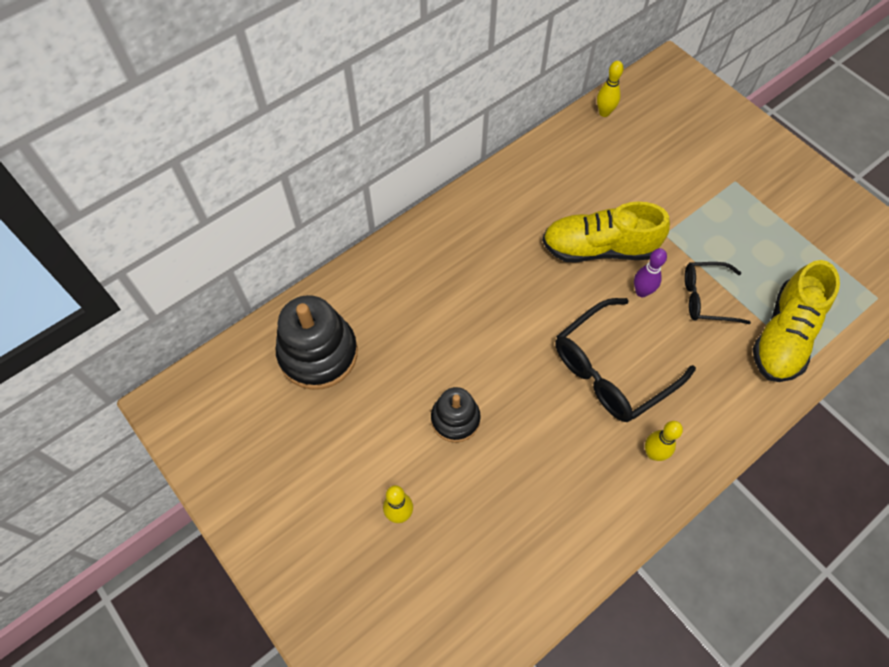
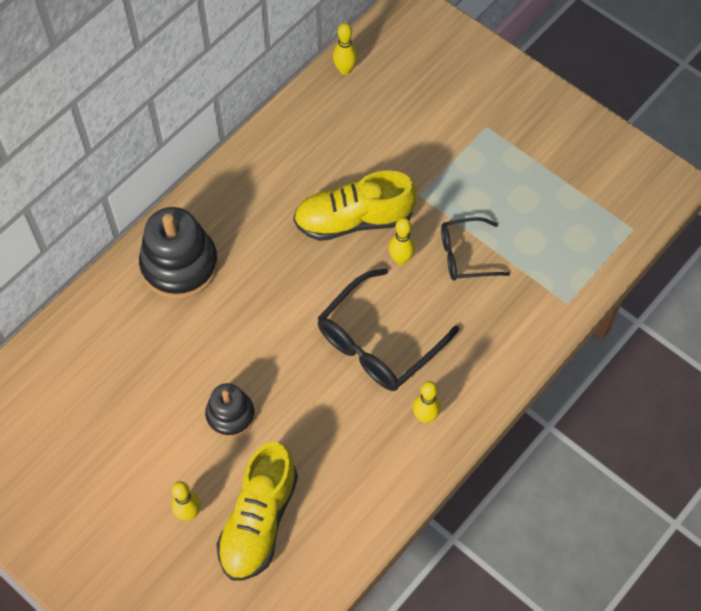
camera: 10 degrees left, 0 degrees up
(318, 353) = (83, 373): black stacking toy -> black stacking toy (179, 265)
(641, 292) = (401, 259): purple bowling pin -> yellow bowling pin
(784, 336) = (543, 282): yellow shoe -> yellow shoe (259, 521)

